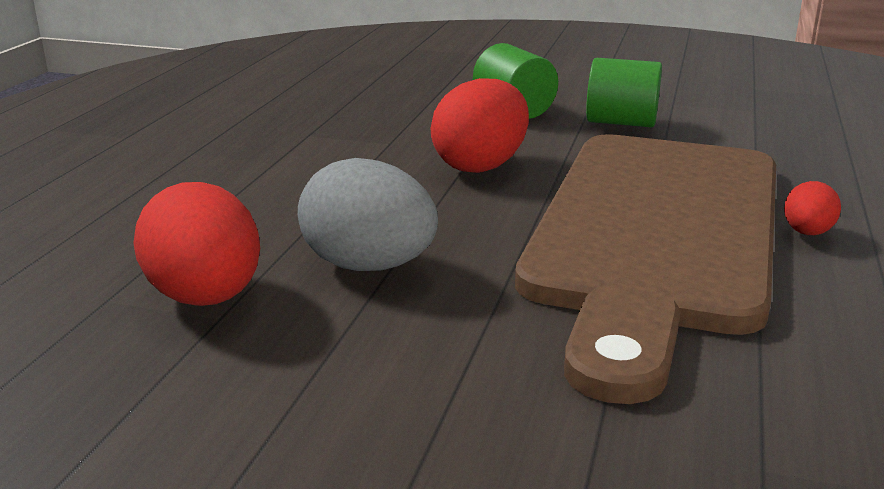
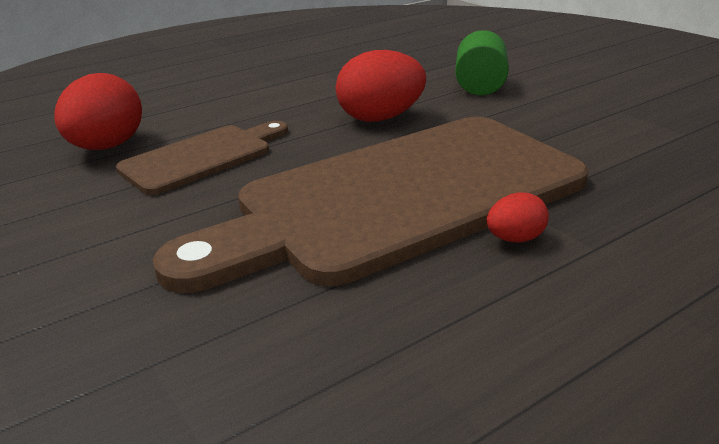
camera: 40 degrees right, 5 degrees up
(369, 266) = (202, 157): grey egg -> brown cutting board
(621, 122) = (542, 114): green cylinder -> none

